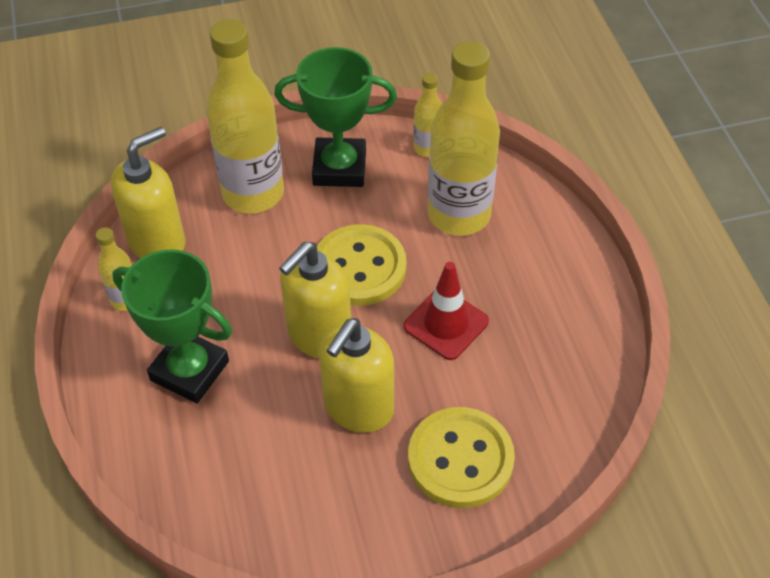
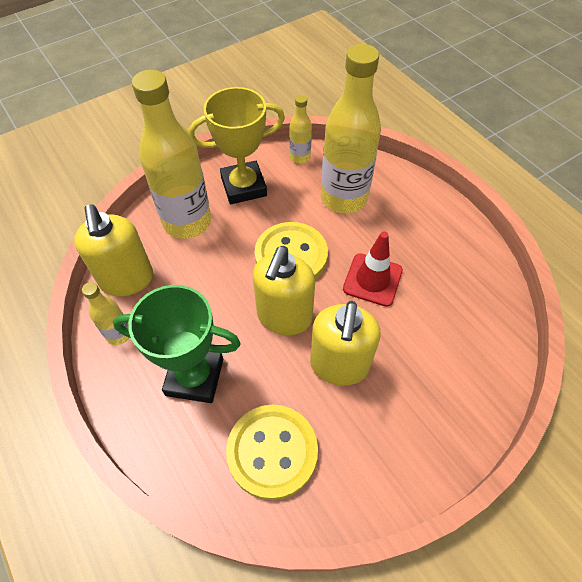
camera: 20 degrees left, 5 degrees up
(158, 242) = (127, 280): yellow soap dispenser -> yellow soap dispenser turned 135 degrees clockwise
(339, 168) = (244, 187): green trophy -> yellow trophy
(460, 459) = (433, 381): yellow button -> yellow button (272, 452)

